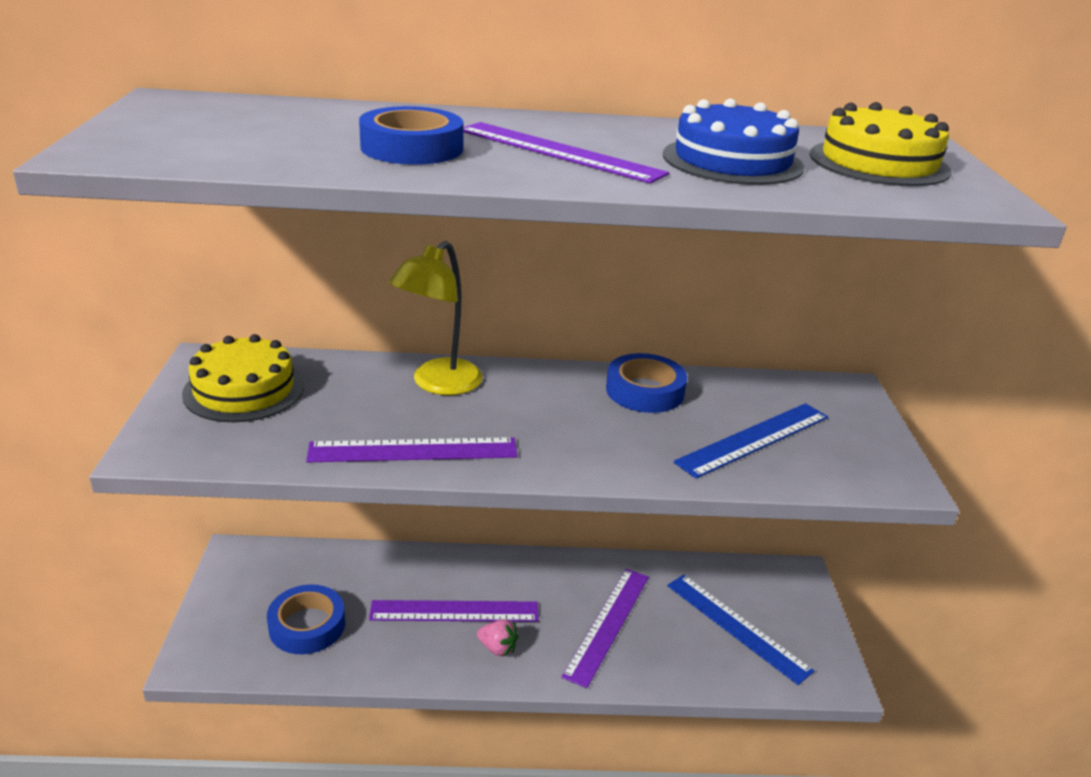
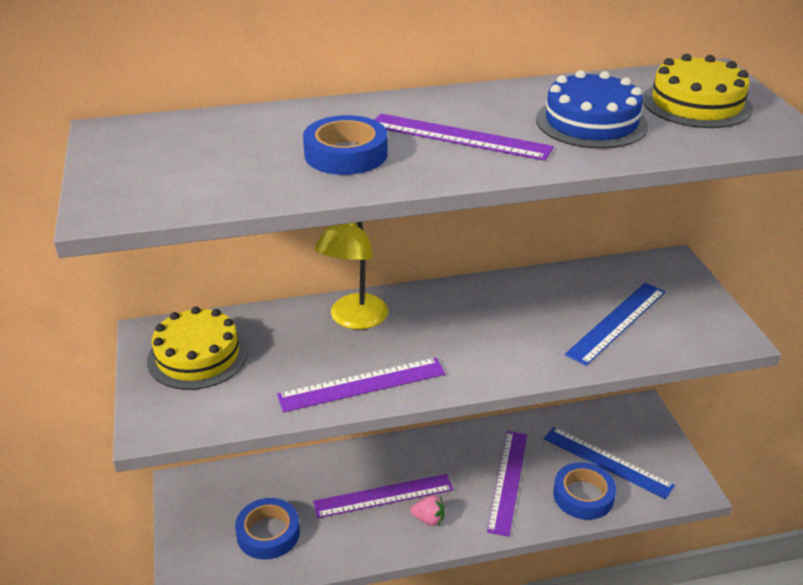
camera: 10 degrees left, 5 degrees up
(645, 391) = (519, 294): blue tape -> blue tape (583, 496)

